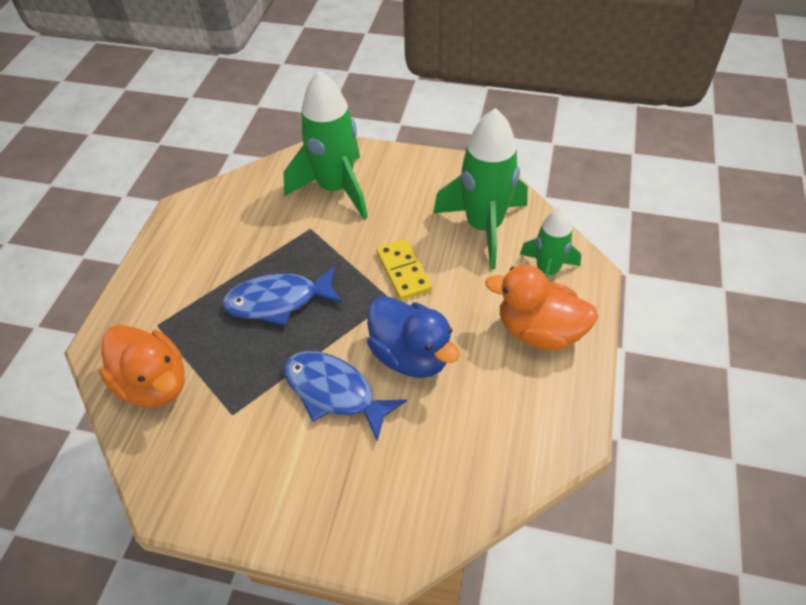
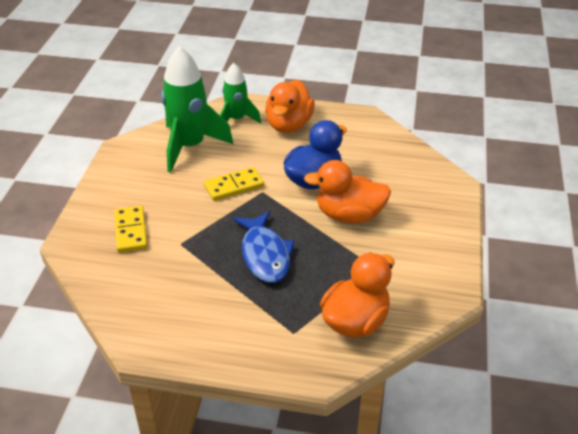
camera: 95 degrees left, 10 degrees down
(334, 392) = (349, 215): blue fish -> orange duck
(336, 189) = (131, 231): green rocket -> yellow domino

